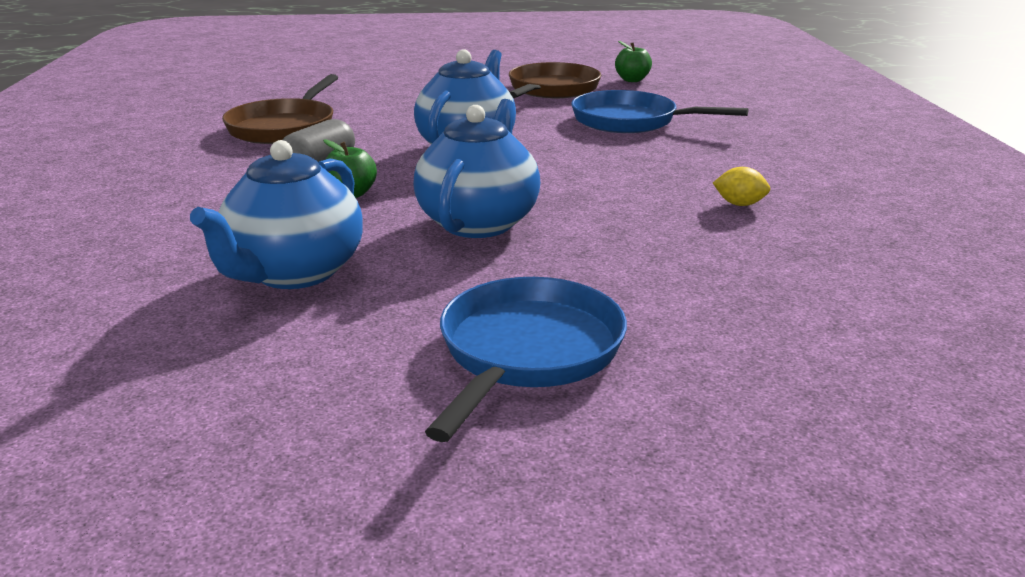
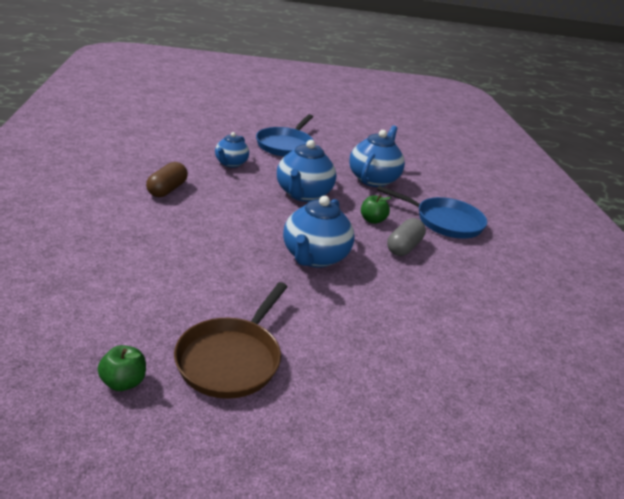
camera: 175 degrees right, 5 degrees up
(285, 127) = (459, 300): brown pan -> none
(631, 121) = (179, 281): blue pan -> blue pan (444, 221)
(657, 270) = (231, 163): none -> blue teapot
(739, 204) = (167, 190): yellow lemon -> brown capsule

